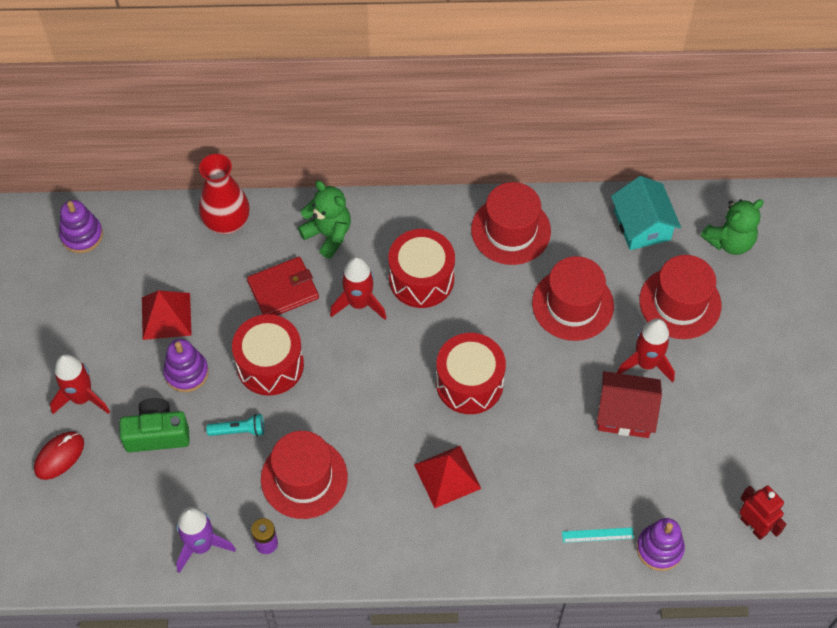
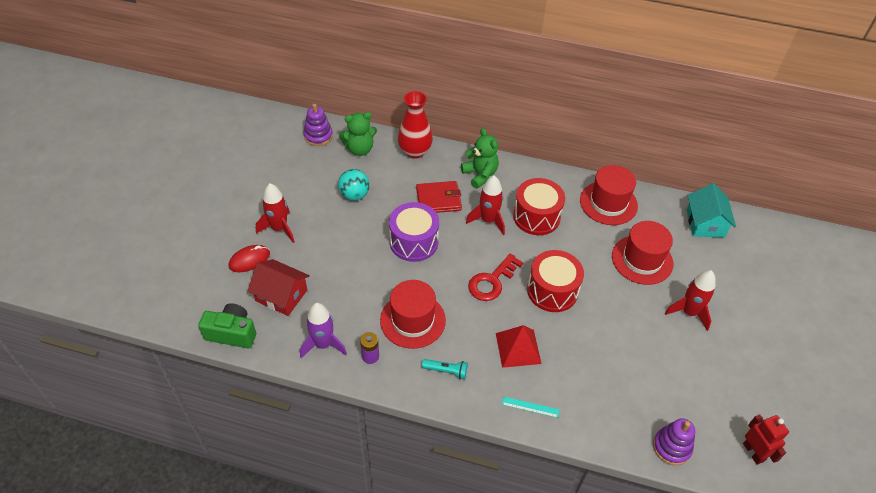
camera: 15 degrees right, 10 degrees down
(157, 434) = (320, 264): green camera -> green camera (232, 333)
(166, 316) = (354, 195): red pyramid -> turquoise ball
(186, 372) = (355, 232): purple stacking toy -> none
(239, 430) = (377, 277): turquoise flashlight -> turquoise flashlight (446, 371)
(270, 365) = (414, 242): red drum -> purple drum
(389, 392) = (492, 281): none -> red key
(597, 535) = (623, 422): turquoise ruler -> turquoise ruler (530, 407)
(625, 413) = (665, 342): red house -> red house (281, 295)
(680, 303) = (723, 279): red hat -> none
(729, 241) = (769, 249): green teddy bear -> green teddy bear (359, 149)

